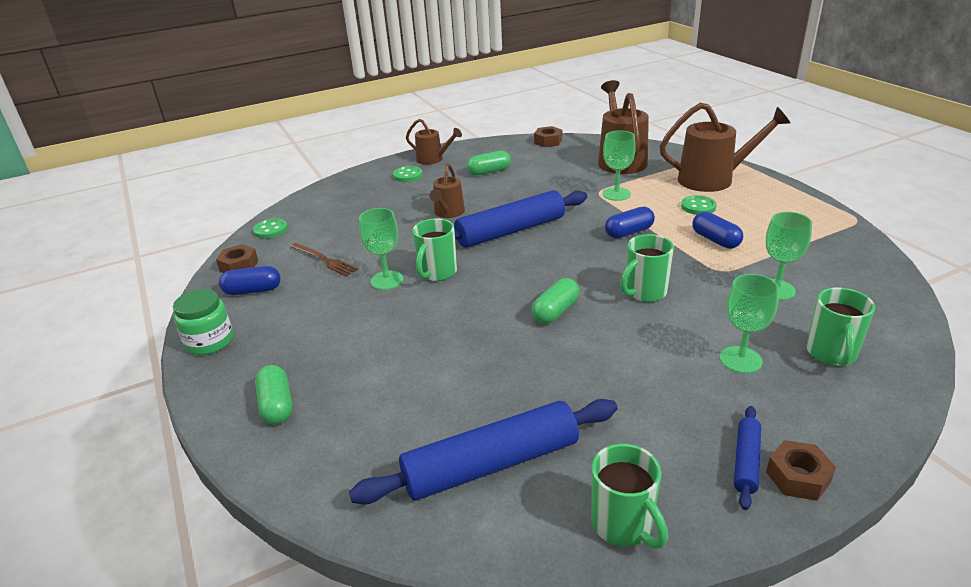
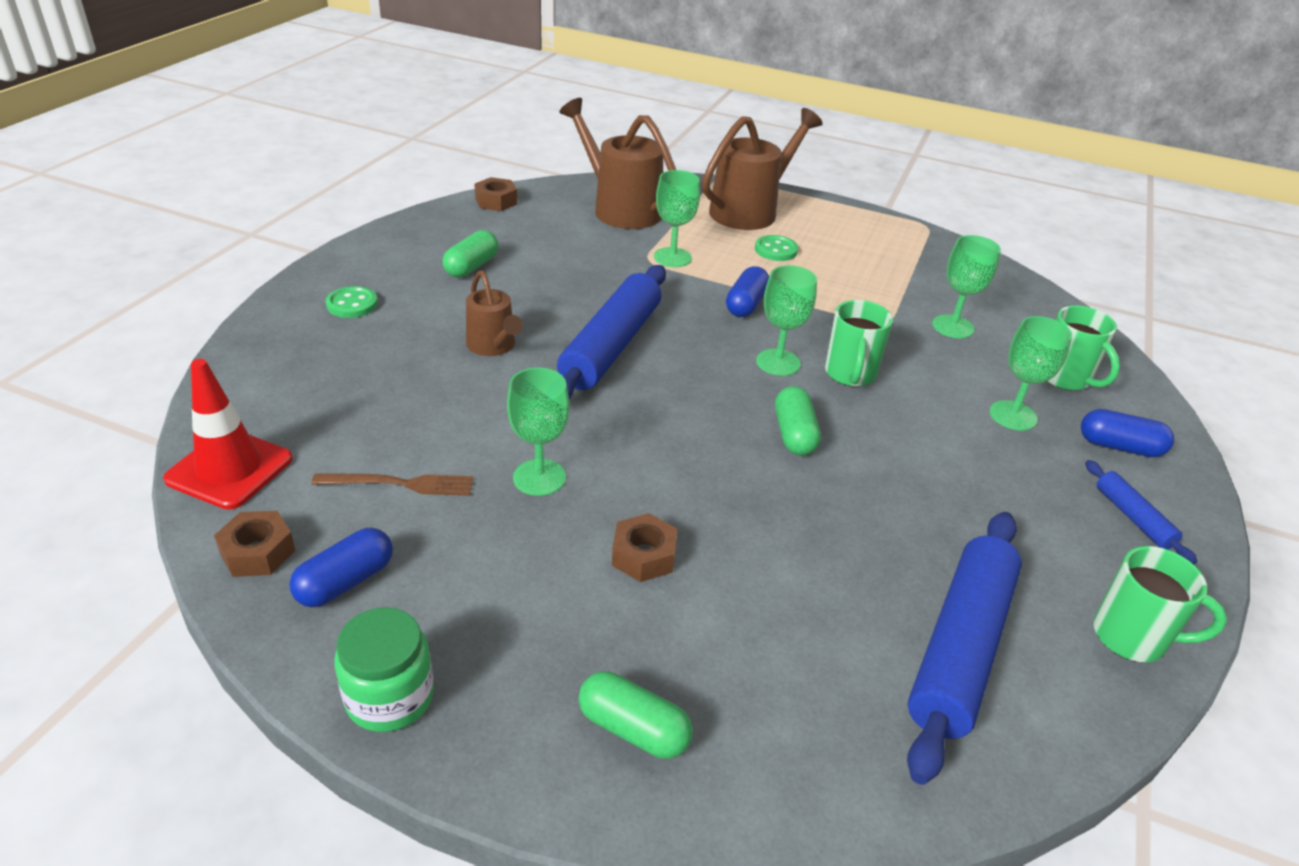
camera: 45 degrees left, 5 degrees up
(270, 230) = (229, 469): green button -> red traffic cone
(433, 159) = (360, 267): brown watering can -> none
(437, 273) = (594, 440): green mug -> none
(603, 270) = (778, 362): none -> green goblet
(715, 240) = (839, 287): blue capsule -> blue capsule (1119, 447)
(798, 477) = (1178, 512): brown nut -> brown nut (643, 556)

